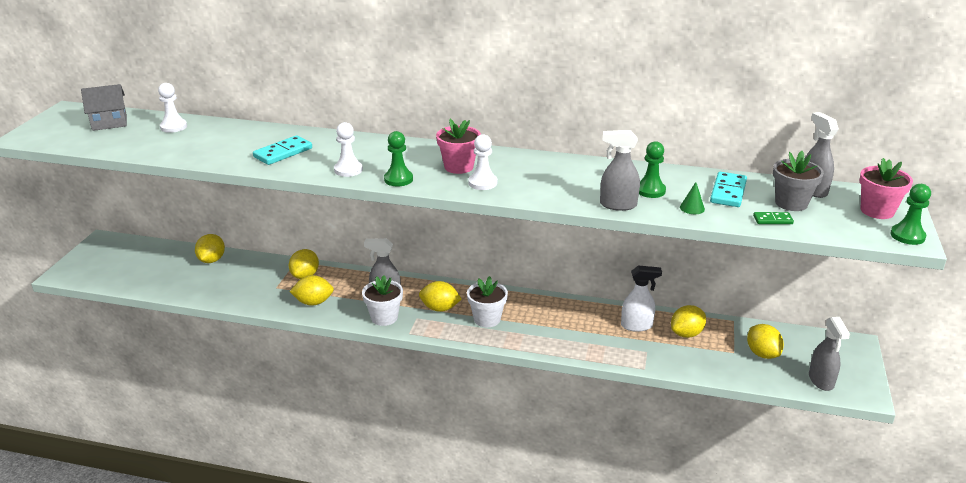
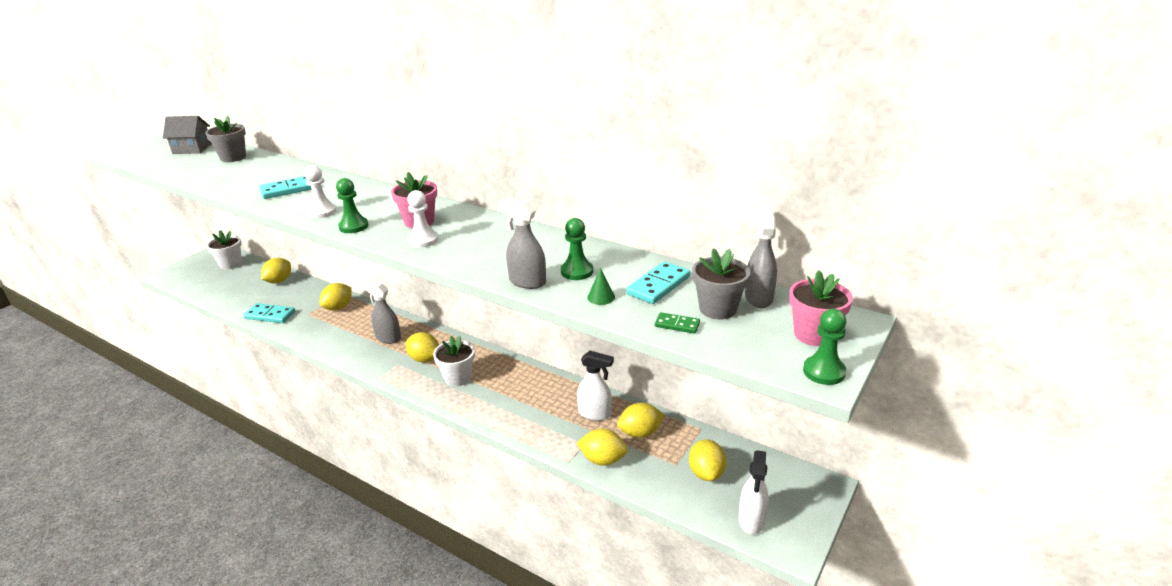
camera: 20 degrees right, 0 degrees up
(173, 127) = (233, 157): white pawn -> grey flower pot
(235, 295) = (270, 315): none -> turquoise domino
(313, 302) = (325, 333): yellow lemon -> yellow lemon (602, 460)
(384, 317) = (370, 358): white flower pot -> white flower pot (230, 264)
(821, 381) = (751, 520): grey spray bottle -> white spray bottle

